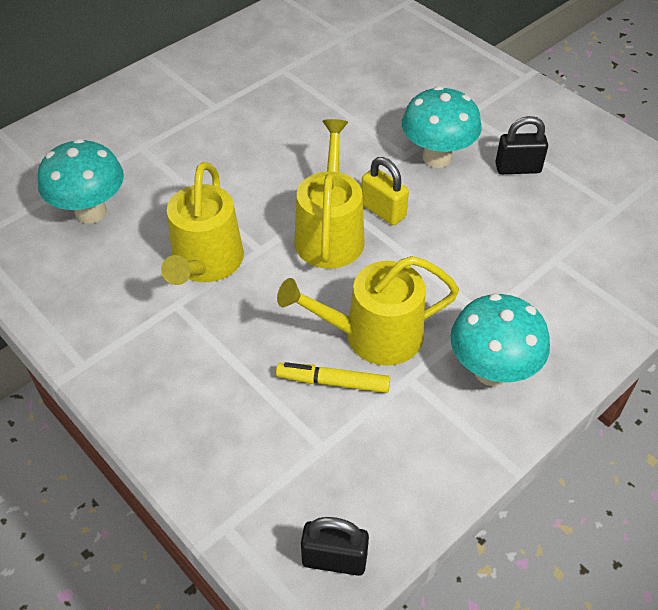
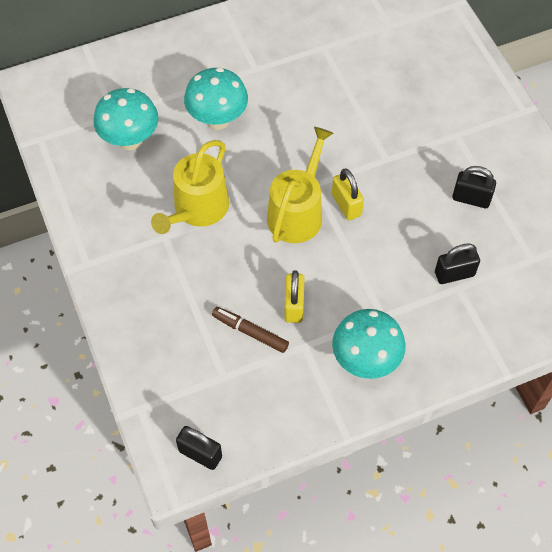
camera: 20 degrees right, 10 degrees up
(333, 382) = (250, 332): yellow marker -> brown marker
(373, 335) = (294, 306): yellow watering can -> yellow padlock
(437, 157) = (410, 169): turquoise mushroom -> turquoise mushroom (217, 120)
(542, 247) = (454, 274): none -> black padlock

